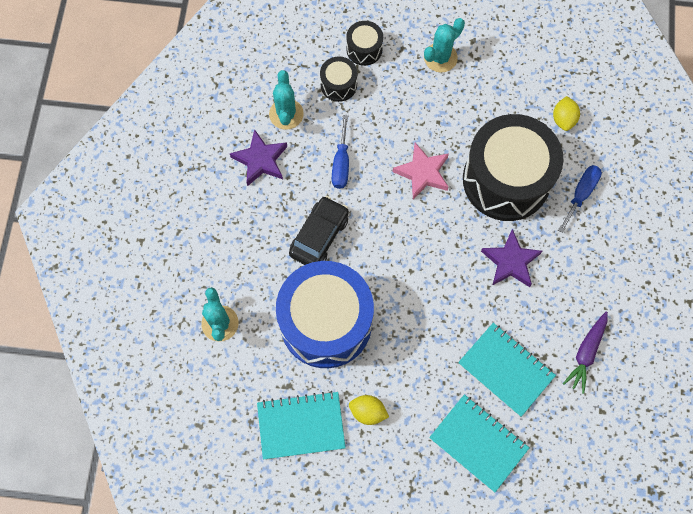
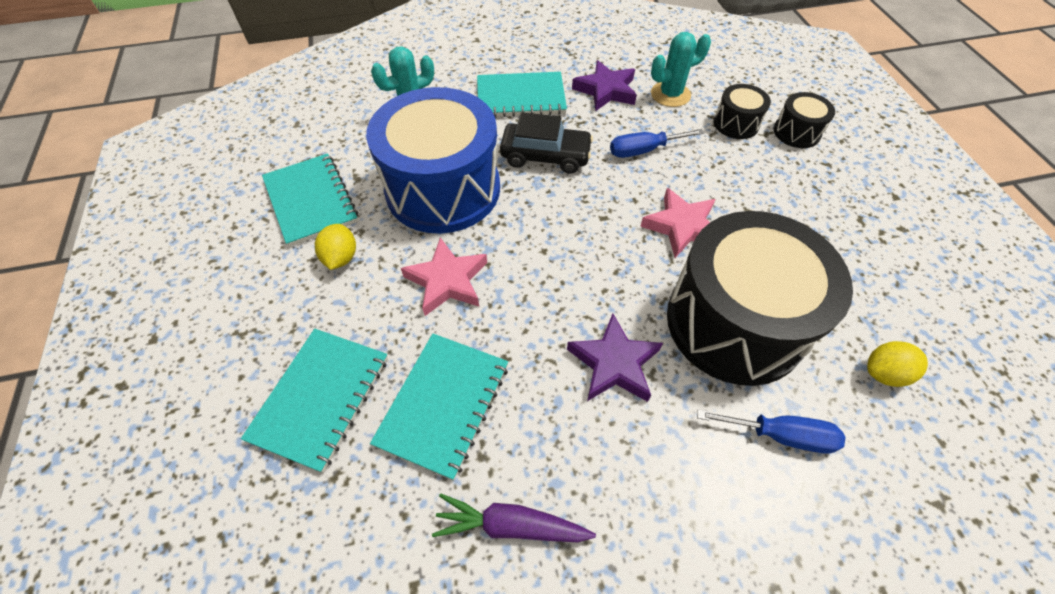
camera: 70 degrees right, 15 degrees down
(241, 230) = (520, 97): none -> turquoise notebook
(414, 343) = (447, 281): none -> pink star
(440, 58) = (849, 202): turquoise cactus -> none

